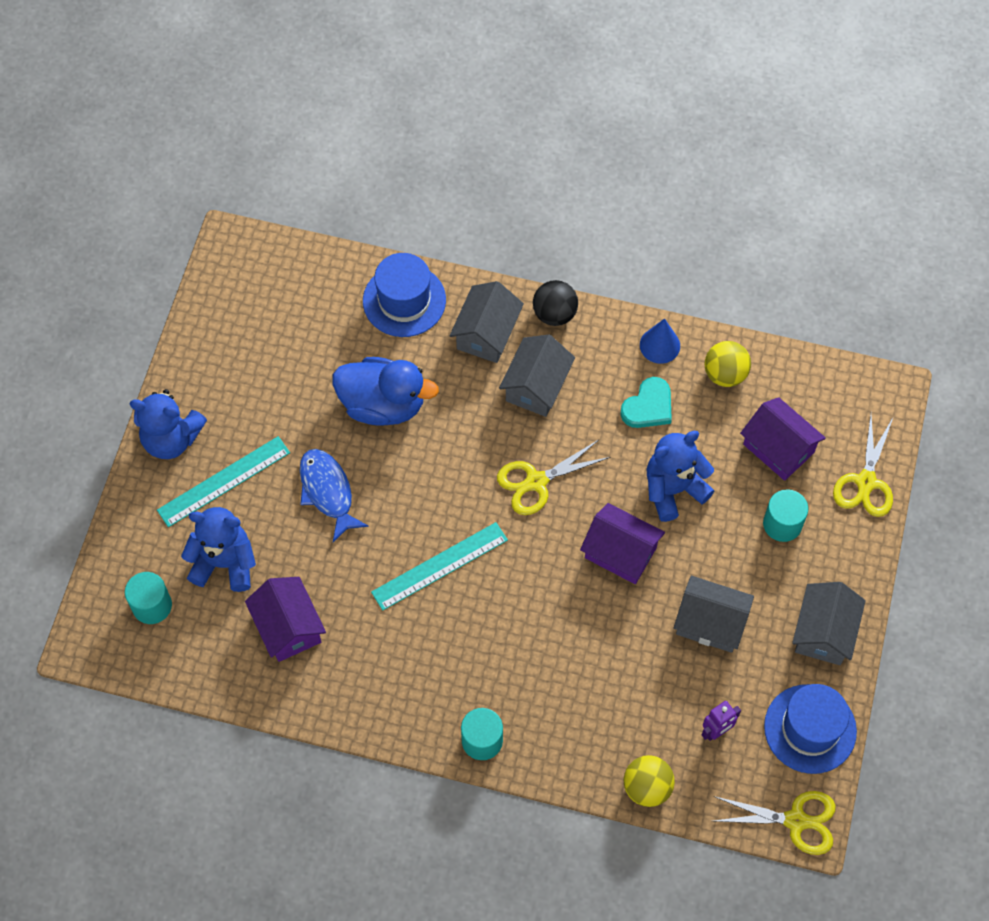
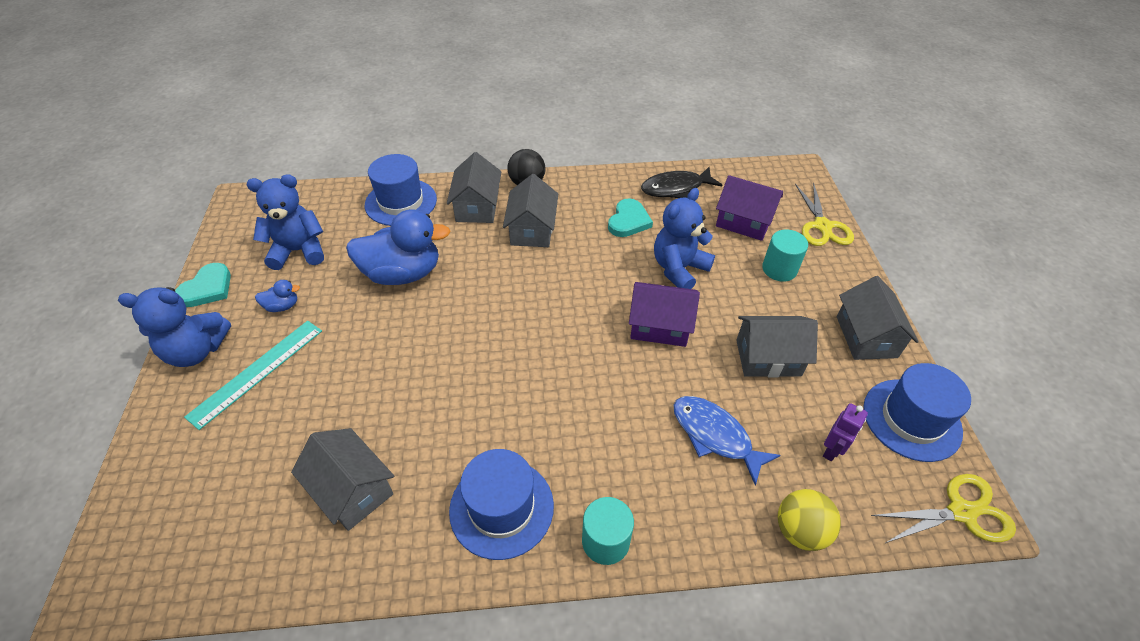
camera: 20 degrees left, 15 degrees down
(152, 605) = (185, 516): turquoise cylinder -> none
(187, 363) = (207, 288): none -> turquoise heart
(224, 563) = (268, 446): blue teddy bear -> blue teddy bear (298, 251)
(256, 410) = (282, 306): none -> blue duck
(288, 627) = (352, 490): purple house -> grey house
(327, 492) = (367, 352): blue fish -> blue fish (715, 436)
(407, 684) = (501, 508): none -> blue hat
(439, 566) = (497, 384): turquoise ruler -> none
(536, 482) = (560, 294): yellow scissors -> none
(660, 345) = (617, 183): blue cone -> none
(725, 374) = (676, 188): yellow ball -> black fish

